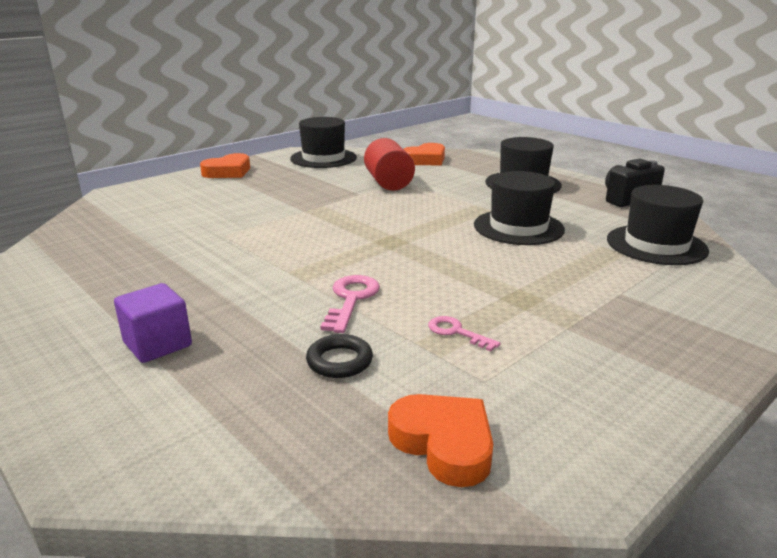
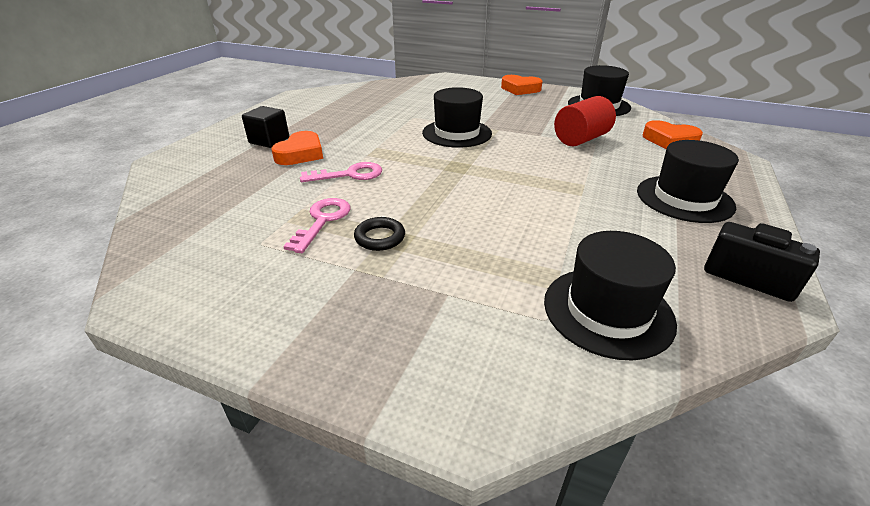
camera: 65 degrees right, 10 degrees up
(157, 344) = (269, 140): purple cube -> black cube
(339, 361) = (268, 189): black ring -> black ring (380, 237)
(444, 444) = (184, 241): orange heart -> orange heart (301, 154)
(456, 332) = (322, 220): pink key -> pink key, size x1.56
(518, 227) = (553, 215): black hat -> black hat (457, 133)

